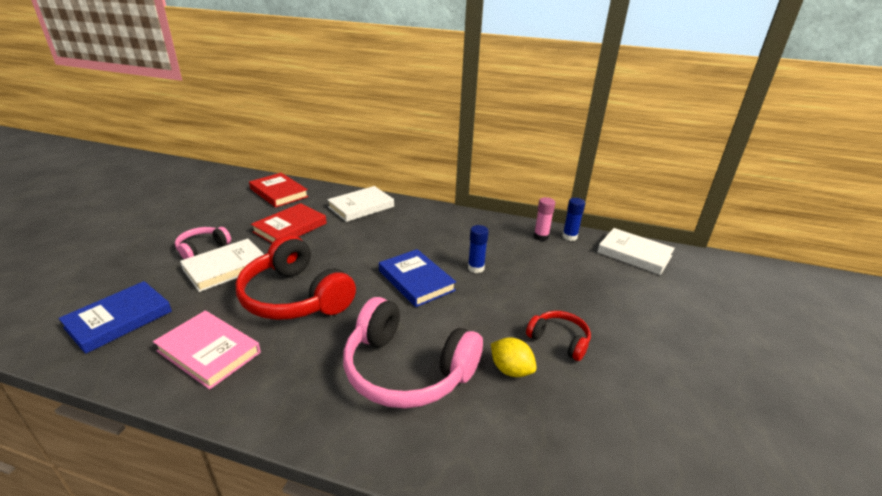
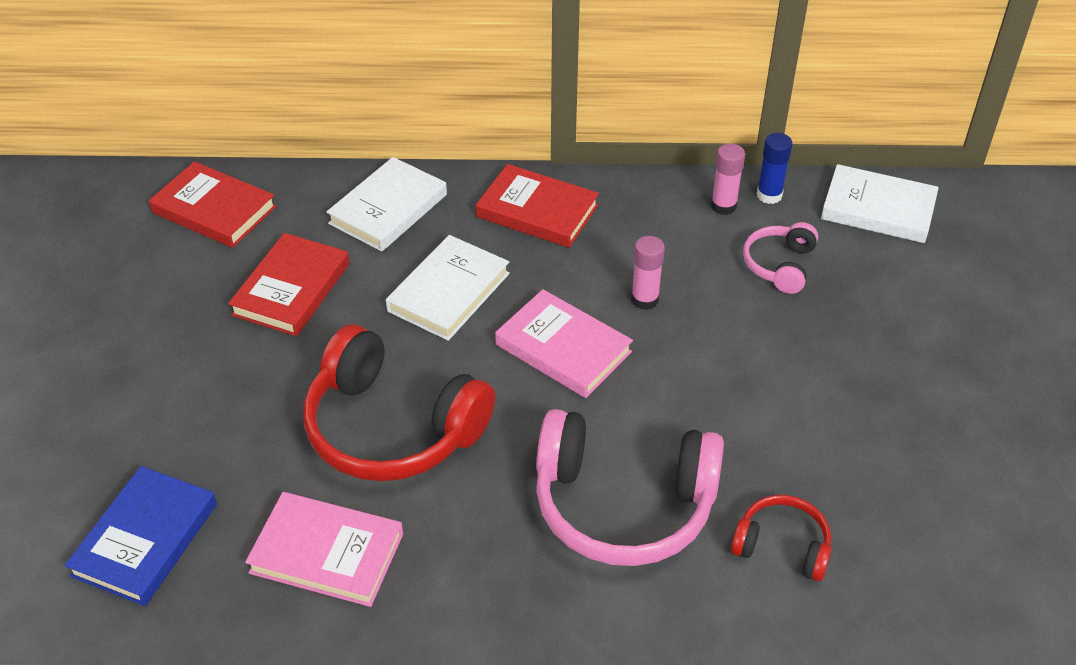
camera: 15 degrees left, 15 degrees up
(202, 248) = (170, 373): pink headphones -> pink headphones (779, 265)
(226, 268) = (241, 401): white book -> white book (449, 292)
(416, 280) = (563, 348): blue book -> pink book
(436, 221) = (537, 211): none -> red book
(476, 268) = (645, 300): blue glue stick -> pink glue stick
(511, 370) = (761, 466): yellow lemon -> none
(559, 340) = (810, 401): red headphones -> red headphones (782, 546)

